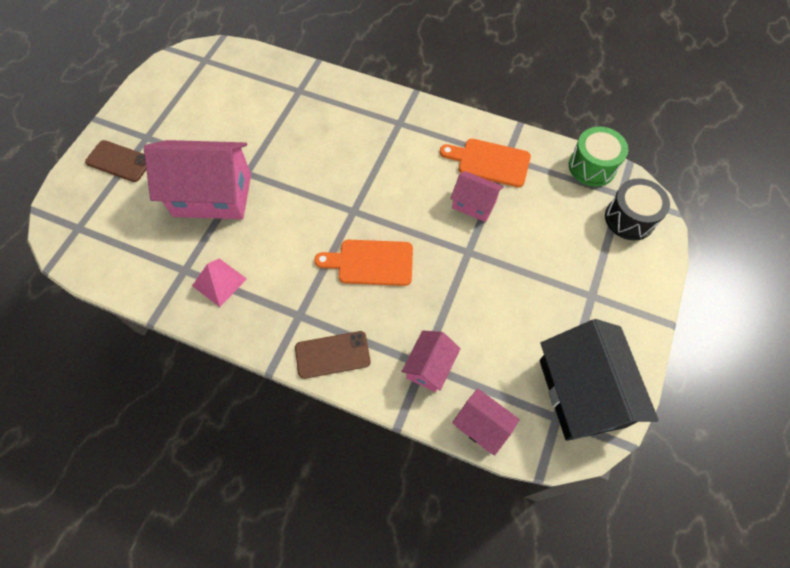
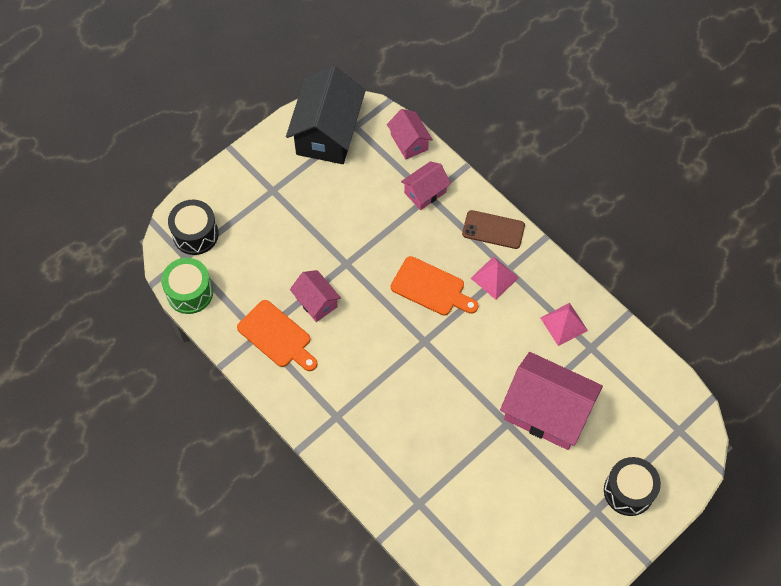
camera: 155 degrees left, 0 degrees up
(119, 161) = (628, 491): brown phone -> black drum
(309, 300) = (494, 278): none -> pink pyramid

